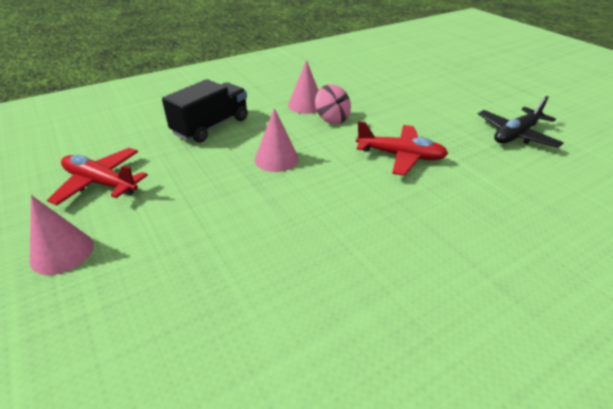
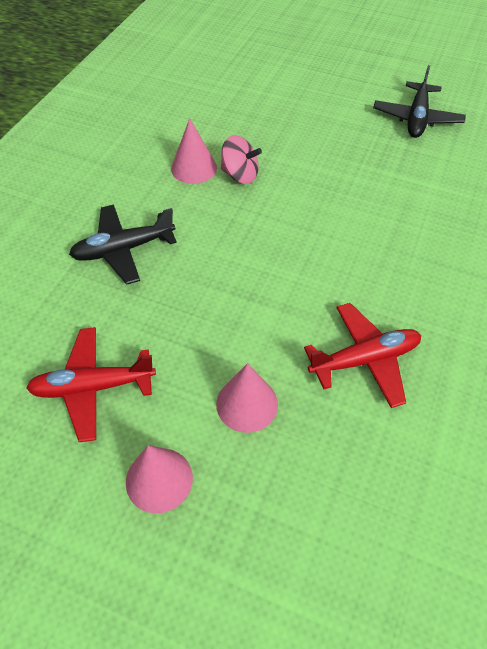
camera: 35 degrees left, 15 degrees up
(211, 126) = (123, 249): black truck -> black plane
(276, 159) = (239, 257): pink cone -> pink cone (247, 404)
(400, 156) = (346, 194): red plane -> red plane (364, 360)

